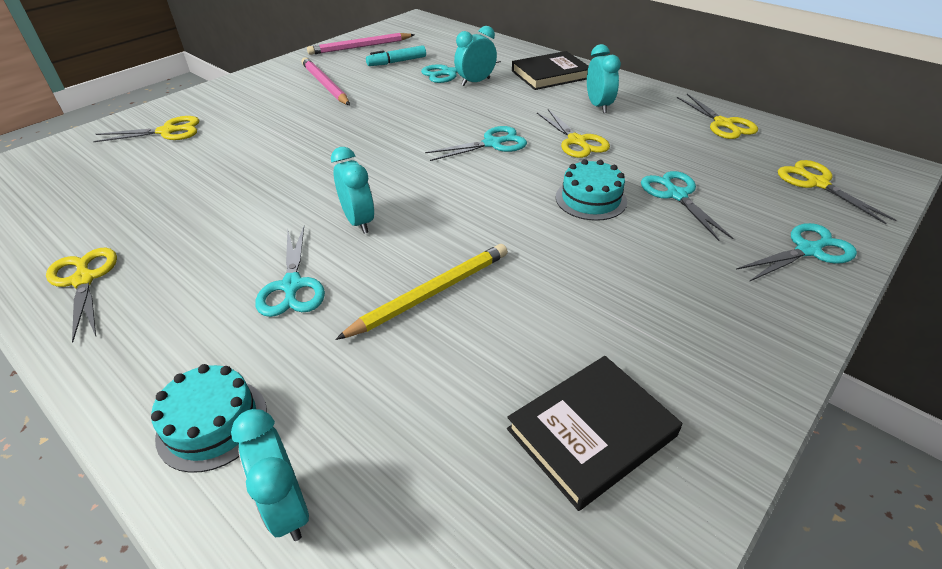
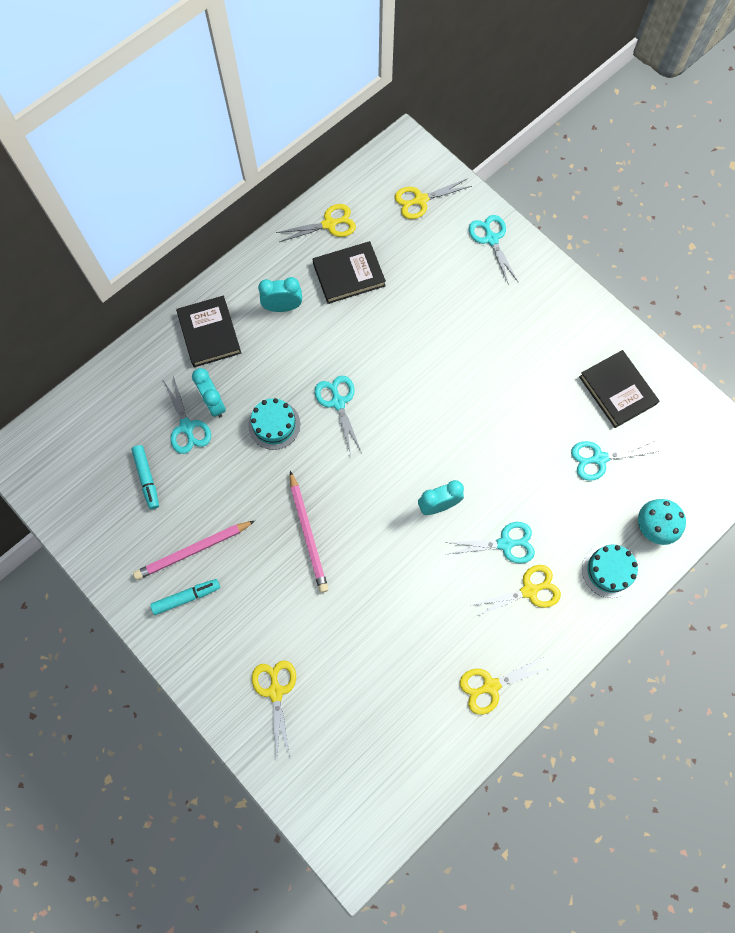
camera: 85 degrees left, 30 degrees up
(280, 85) = (186, 597): none -> turquoise marker
(287, 507) = (654, 526): turquoise clock -> turquoise mushroom
(360, 47) = (93, 519): pink pencil -> pink pencil (308, 533)
(431, 293) = (517, 459): yellow pencil -> none
(577, 141) = (343, 338): yellow scissors -> yellow scissors (529, 590)
(591, 199) = (425, 346): turquoise cake -> turquoise cake (274, 425)
(664, 140) = (349, 274): none -> black book
(676, 195) = (426, 291): turquoise scissors -> turquoise scissors (599, 458)

